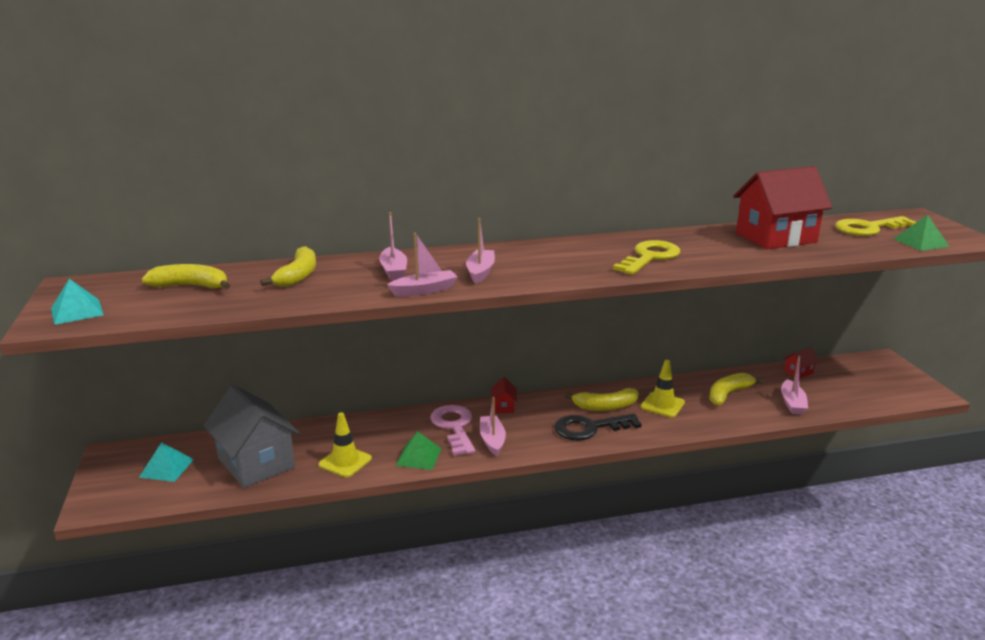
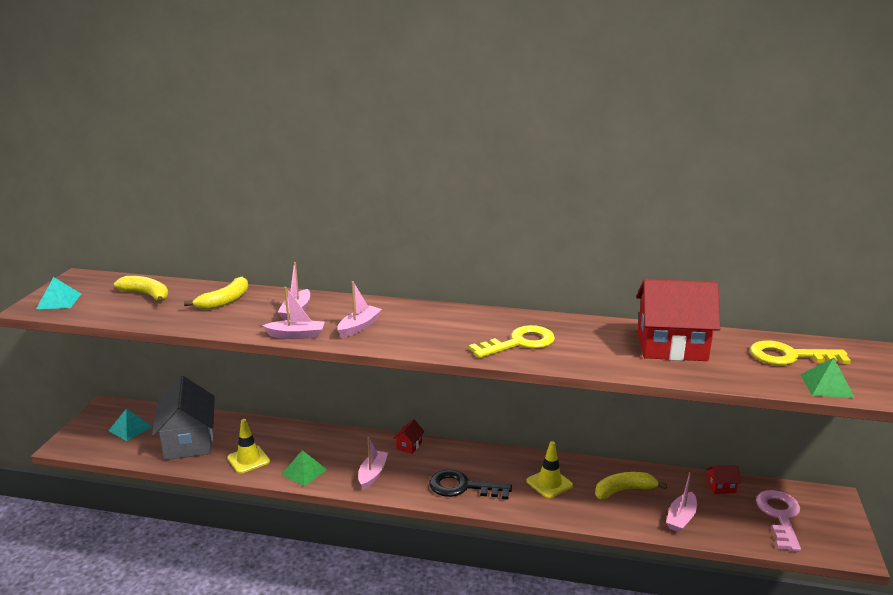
camera: 25 degrees right, 0 degrees up
(454, 427) = (353, 453): pink key -> pink key (780, 516)
(605, 406) = (496, 470): yellow banana -> none

